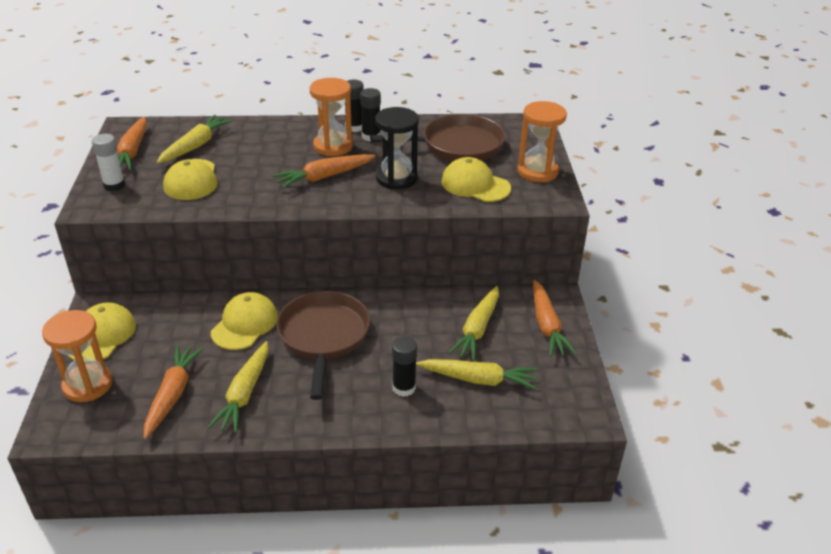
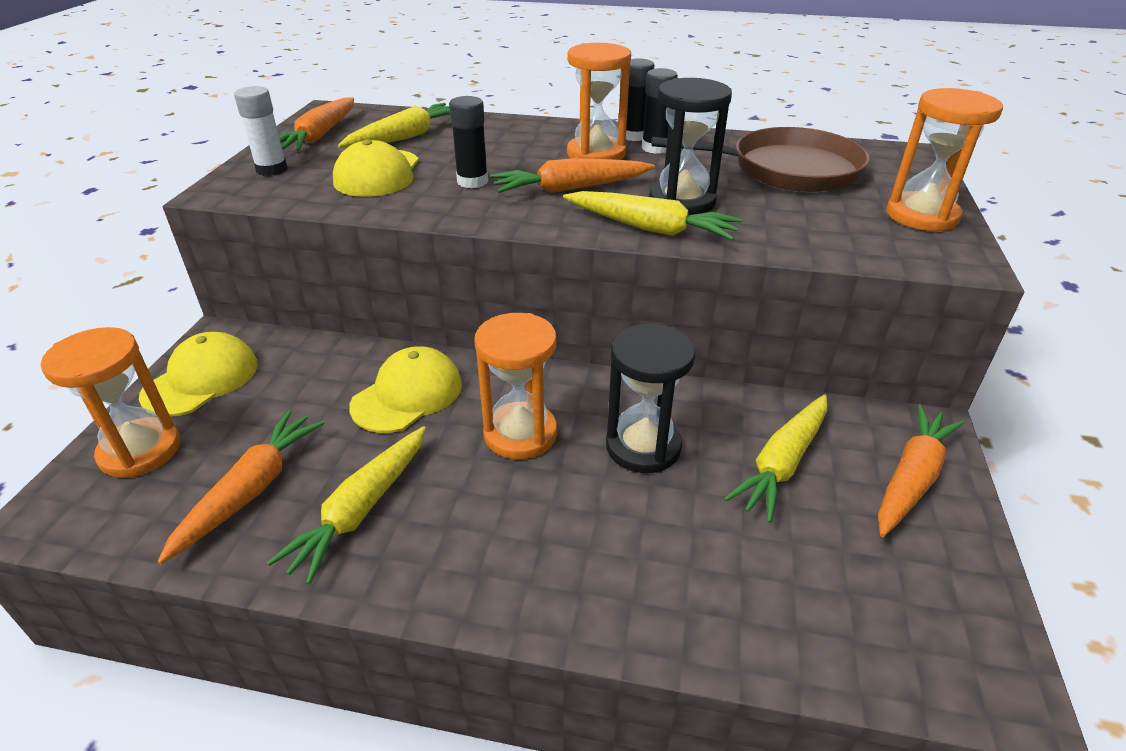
camera: 15 degrees right, 0 degrees up
(323, 336) = (520, 434): brown pan -> orange hourglass
(398, 332) = (643, 446): none -> black hourglass
(404, 388) = (632, 550): black glue stick -> black glue stick (472, 181)
(475, 185) = (811, 223): yellow cap -> none
(478, 379) = (774, 560): yellow carrot -> yellow carrot (651, 228)
(547, 325) = (911, 478): orange carrot -> orange carrot turned 150 degrees counterclockwise

